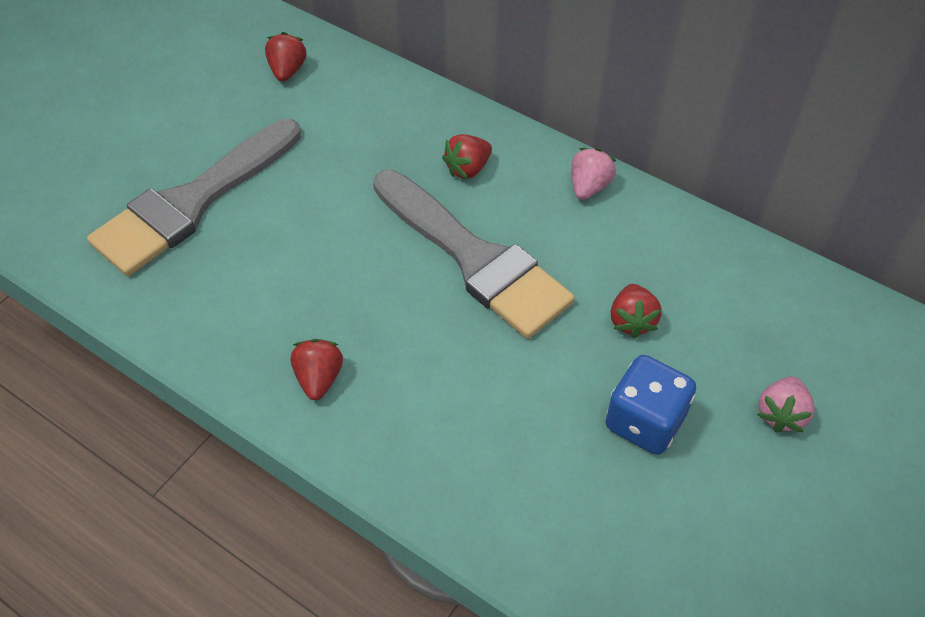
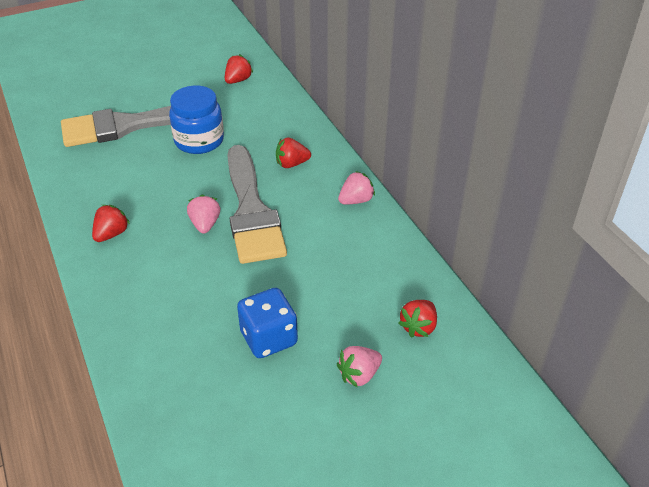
camera: 30 degrees right, 10 degrees down
(315, 185) = (199, 141): none -> blue jar
(432, 305) = (205, 224): none -> pink strawberry
(632, 321) = (313, 282): red strawberry -> red strawberry (418, 327)

